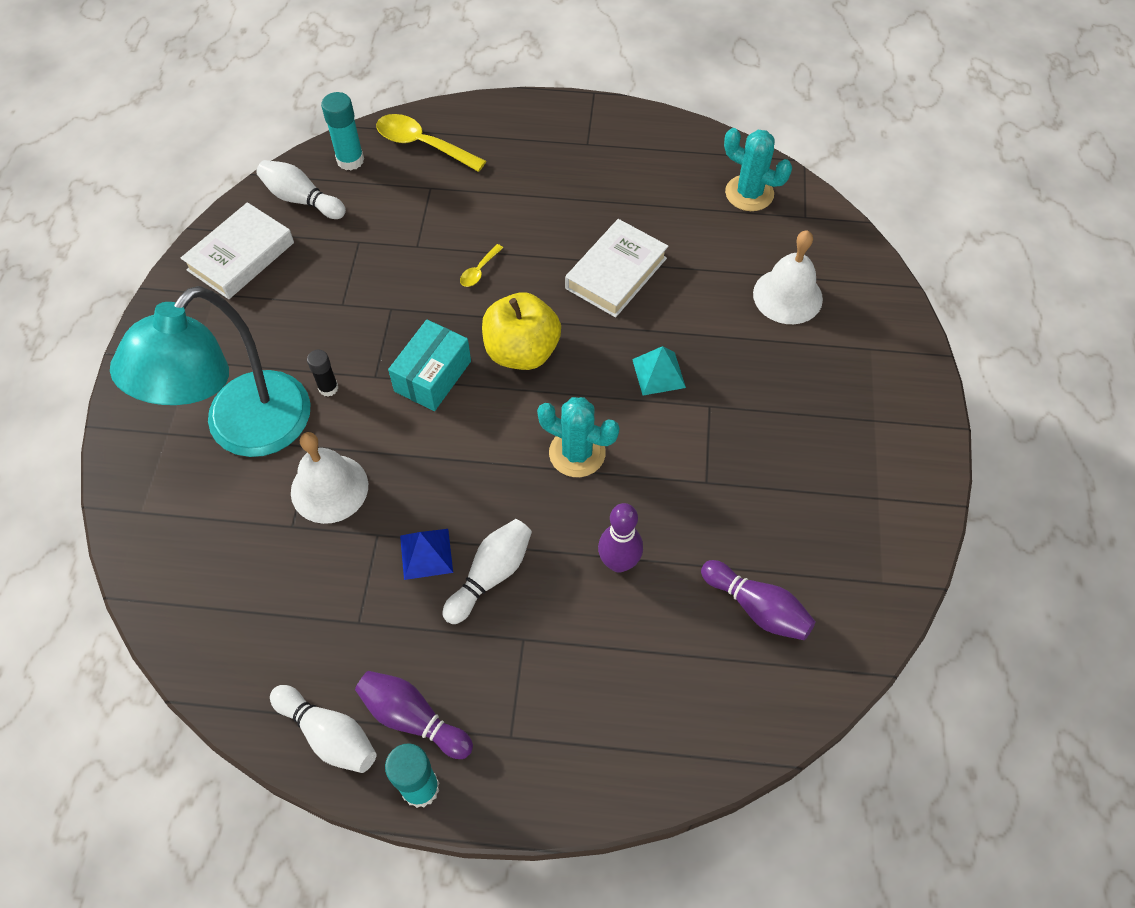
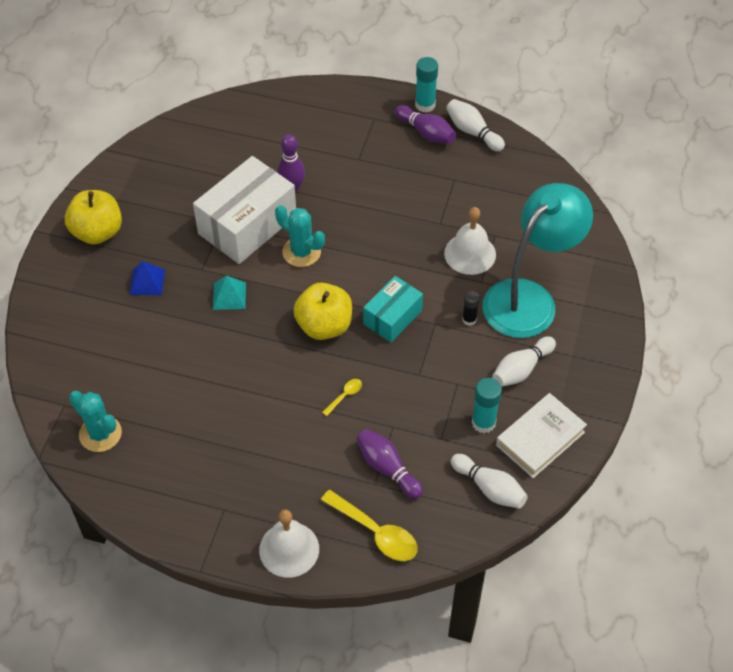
camera: 170 degrees left, 5 degrees down
(350, 160) = (444, 525): turquoise glue stick -> turquoise glue stick (483, 423)
(426, 554) = (410, 208): blue pyramid -> blue pyramid (147, 282)
(490, 575) = (372, 192): white bowling pin -> white bowling pin (521, 369)
(616, 273) = (236, 377): white book -> none
(668, 485) = (247, 225): none -> white box
(757, 608) = (218, 155): purple bowling pin -> purple bowling pin (387, 468)
(787, 296) = (111, 339): white bell -> white bell (289, 549)
(879, 439) = (97, 232): none -> yellow apple

